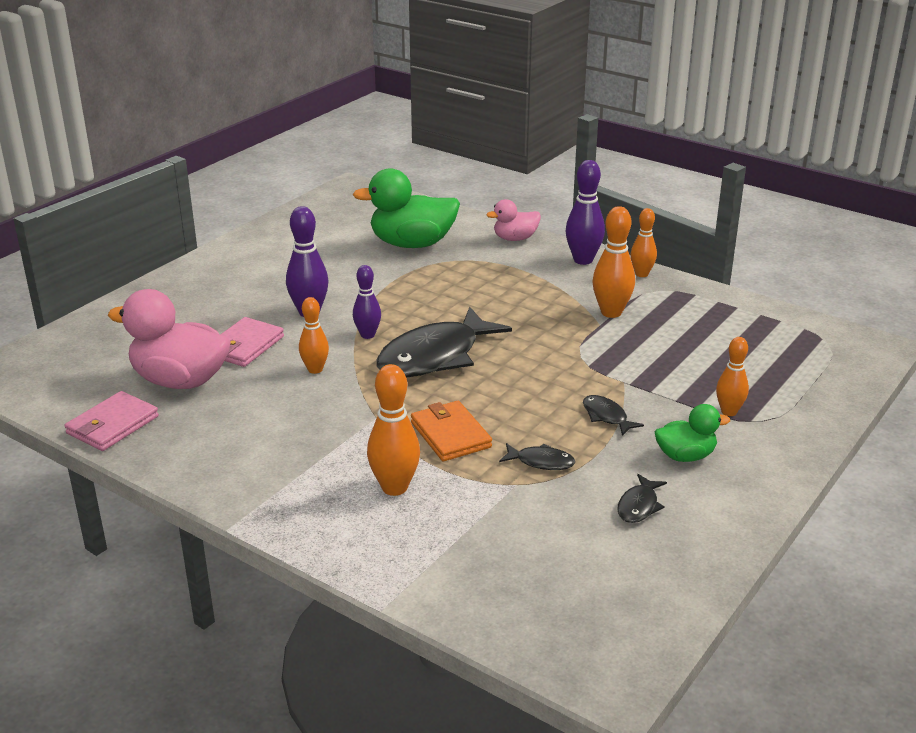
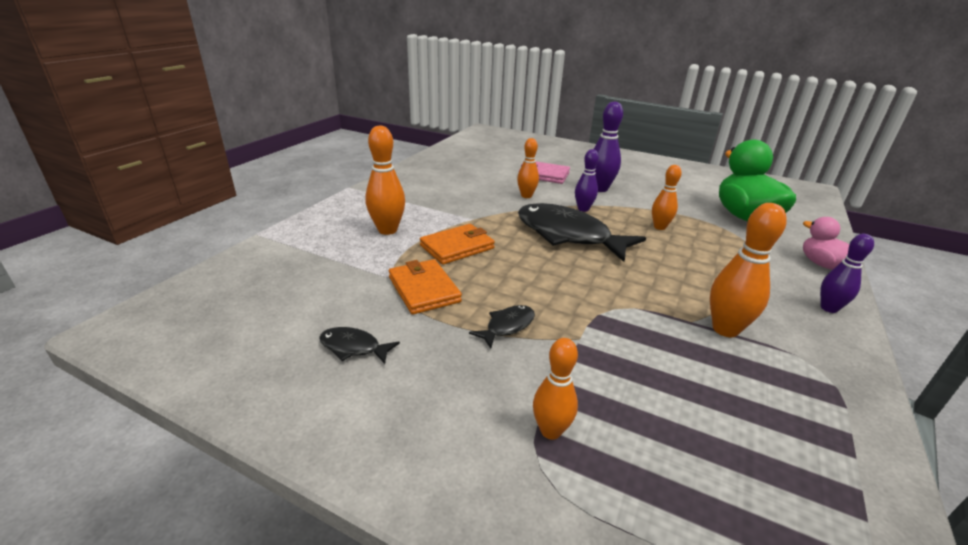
camera: 80 degrees right, 0 degrees up
(112, 425) = (446, 154): pink wallet -> none
(180, 381) = (496, 163): pink duck -> none
(541, 462) = (424, 289): black fish -> orange wallet
(583, 260) = (828, 308): purple bowling pin -> purple bowling pin, size x0.66
(641, 274) = (848, 355): orange bowling pin -> orange bowling pin (659, 227)
(685, 456) = (444, 384): green duck -> none

